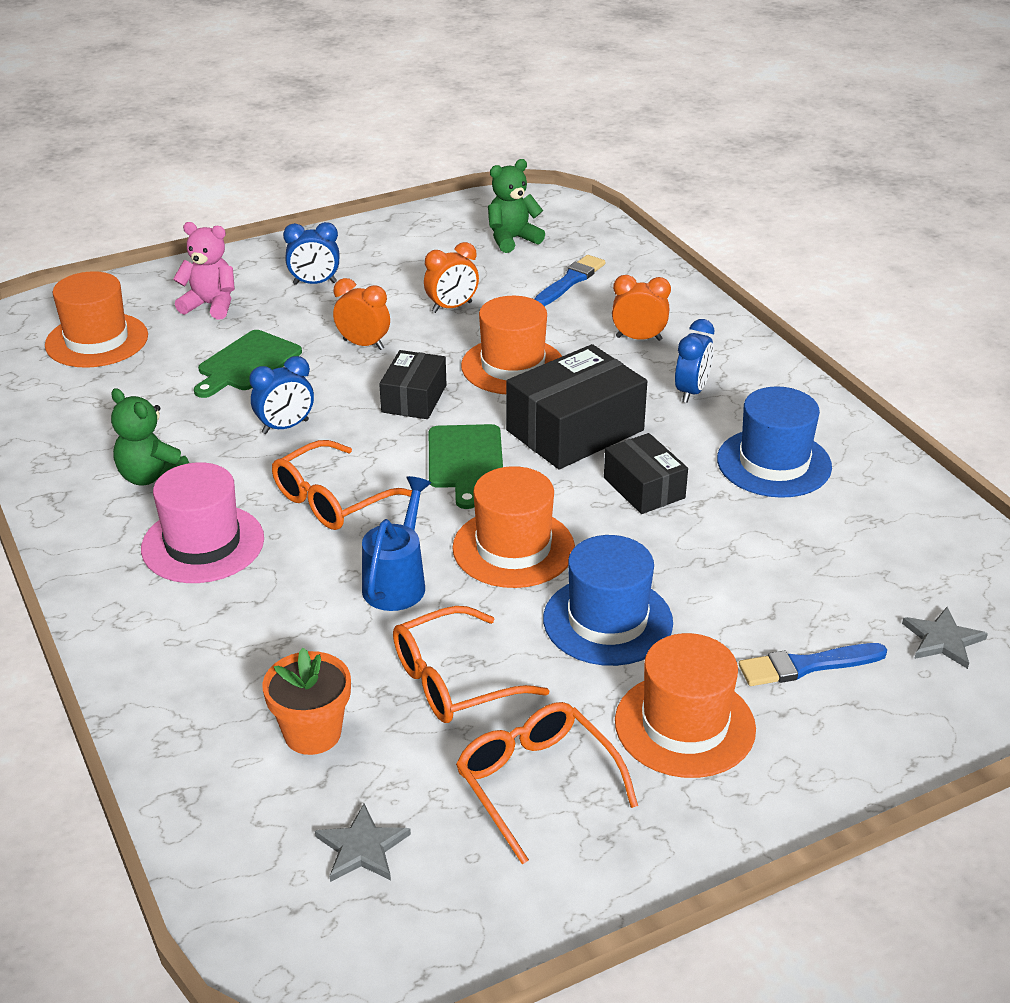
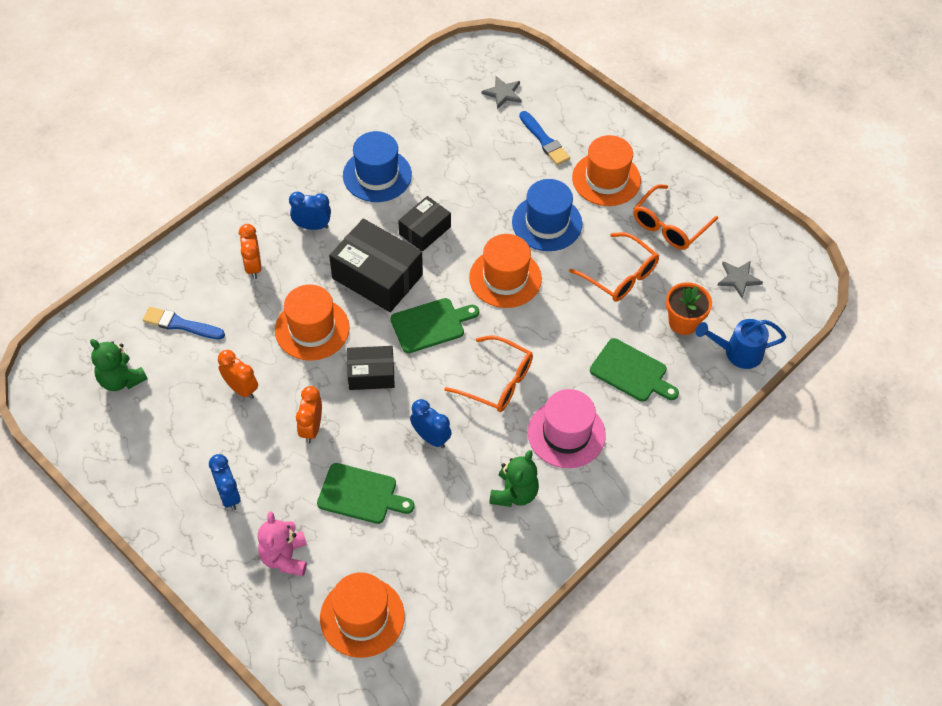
camera: 110 degrees left, 20 degrees up
(257, 639) = (631, 372): none -> green cutting board
(397, 582) = (557, 323): blue watering can -> blue watering can (738, 353)

